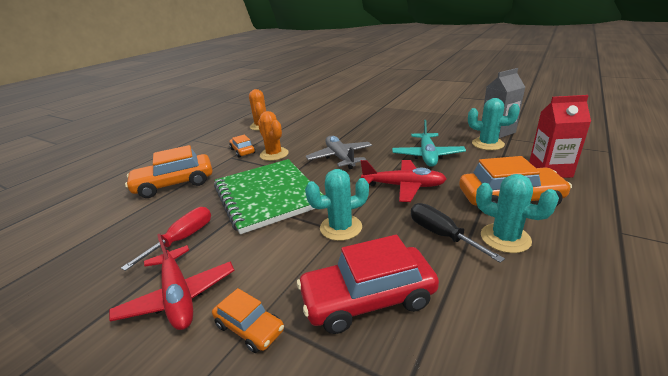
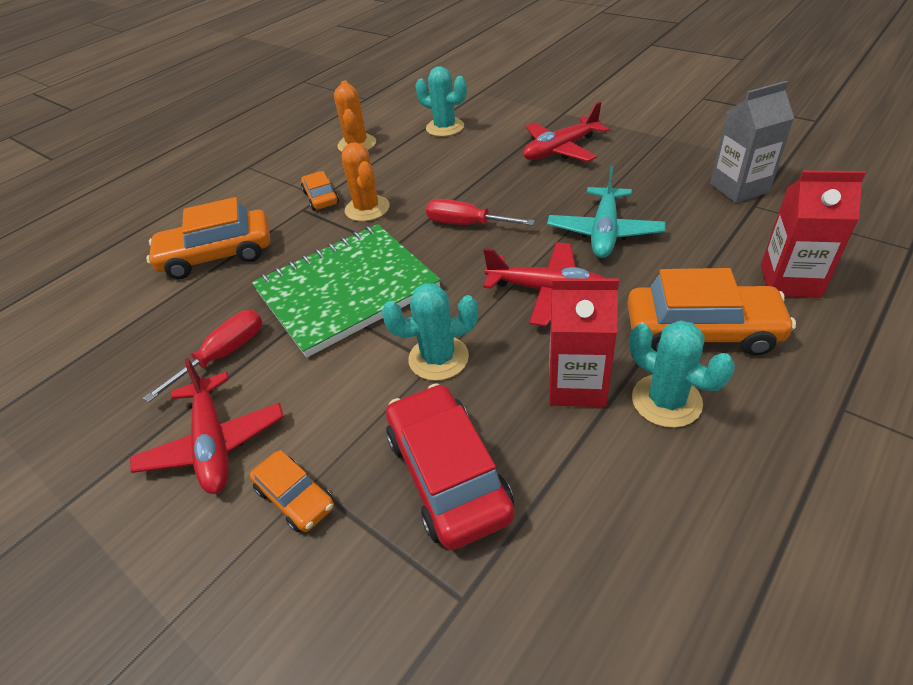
camera: 10 degrees right, 15 degrees up
(268, 196) = (347, 290): green notebook -> green notebook turned 75 degrees clockwise
(340, 157) = (466, 224): grey plane -> red screwdriver
(367, 298) = (448, 475): red car -> red car turned 75 degrees clockwise
(387, 121) = (560, 149): none -> red plane
(441, 234) = (576, 385): black screwdriver -> red carton
(487, 144) = (711, 215): turquoise cactus -> turquoise cactus (445, 127)

